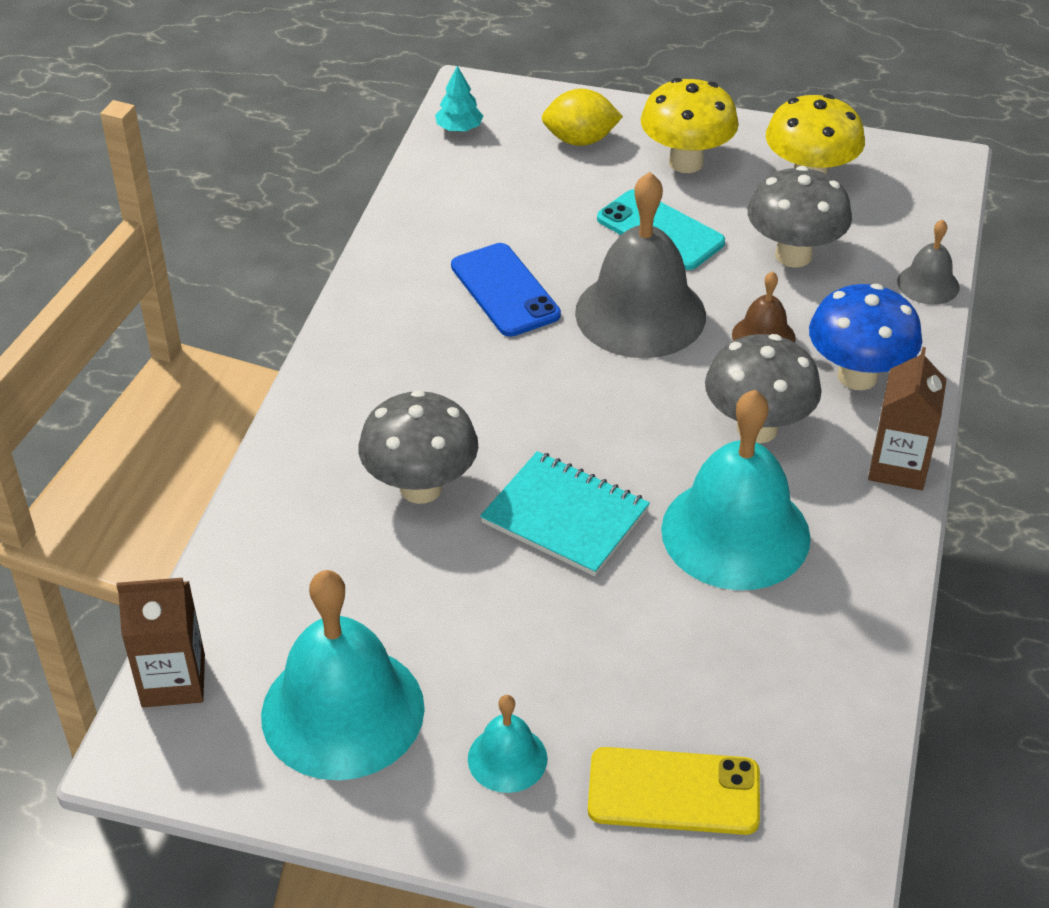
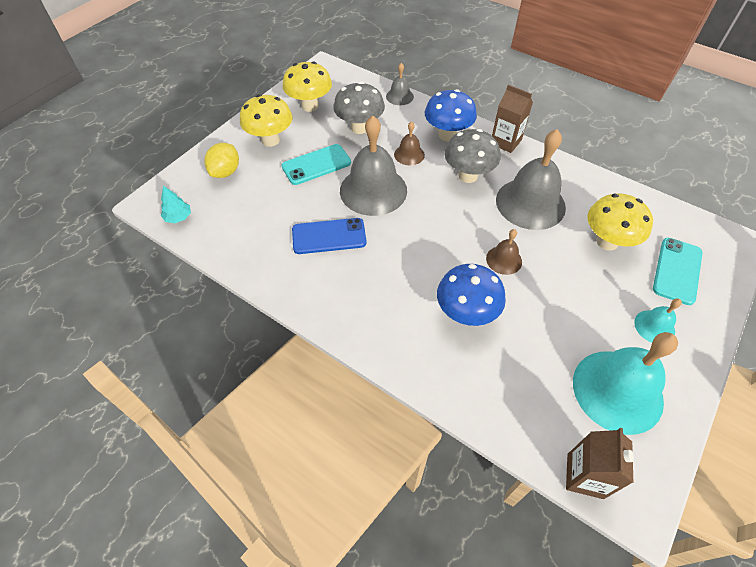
camera: 70 degrees left, 10 degrees up
(421, 488) = (466, 314): grey mushroom -> blue mushroom
(565, 517) = (504, 260): turquoise notebook -> brown bell
(674, 792) = (677, 271): yellow phone -> turquoise phone
(694, 666) = (607, 242): none -> yellow mushroom
(735, 533) = (530, 203): turquoise bell -> grey bell

